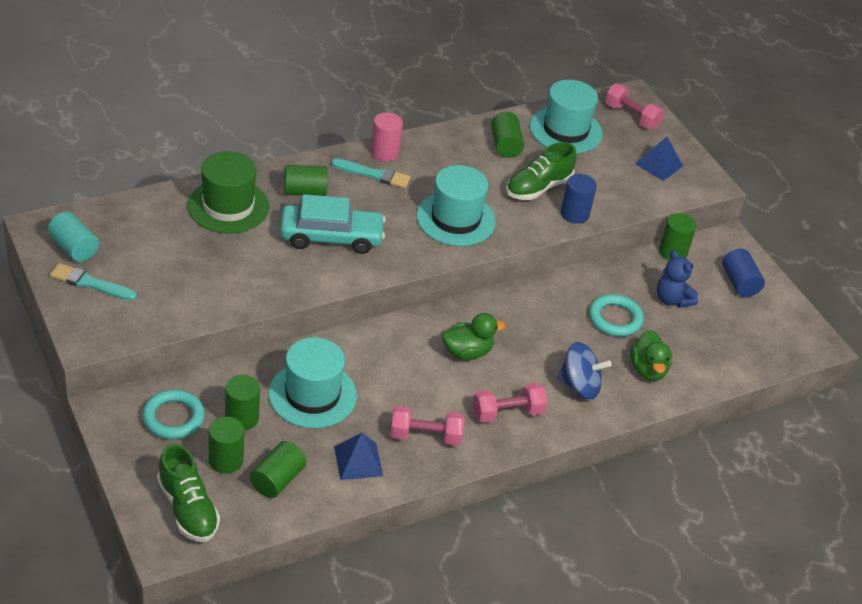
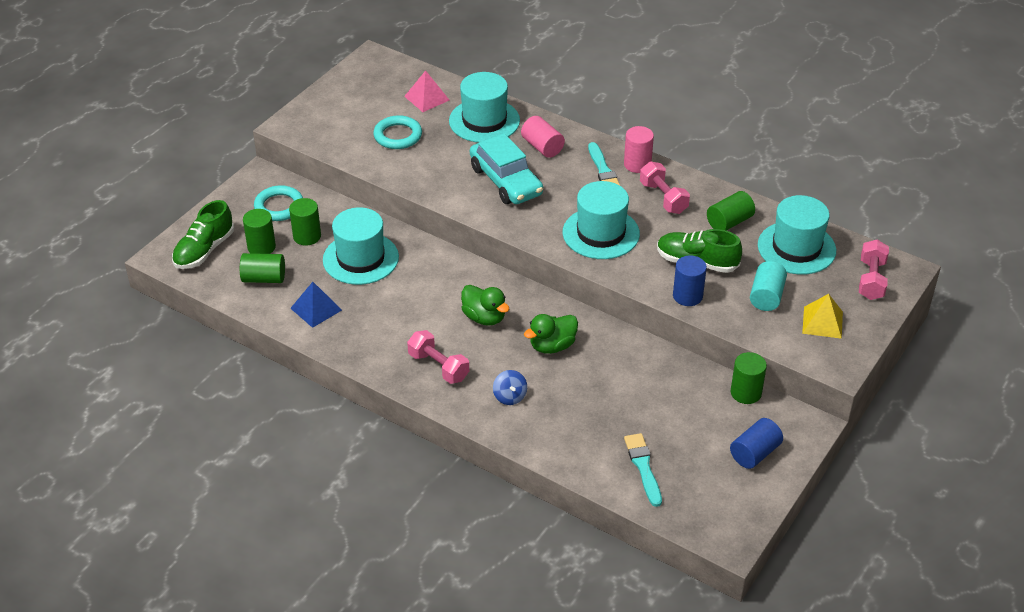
camera: 65 degrees right, 0 degrees up
(74, 248) = (368, 79): turquoise cylinder -> turquoise cylinder (766, 296)
(90, 283) = (341, 101): turquoise brush -> turquoise brush (643, 467)
(151, 224) = (427, 98): none -> pink pyramid
(228, 206) = (484, 121): green hat -> turquoise hat
(305, 191) = (542, 147): green cylinder -> pink cylinder
(425, 436) = (372, 332): pink dumbbell -> pink dumbbell (663, 198)
(579, 386) = (510, 396): blue spinning top -> blue spinning top, size x0.61
(615, 319) = (614, 388): turquoise ring -> turquoise ring (398, 136)
(648, 369) = (572, 432): green duck -> green duck (552, 346)
(658, 165) = (822, 322): blue pyramid -> yellow pyramid
(672, 299) = (680, 415): blue teddy bear -> none

